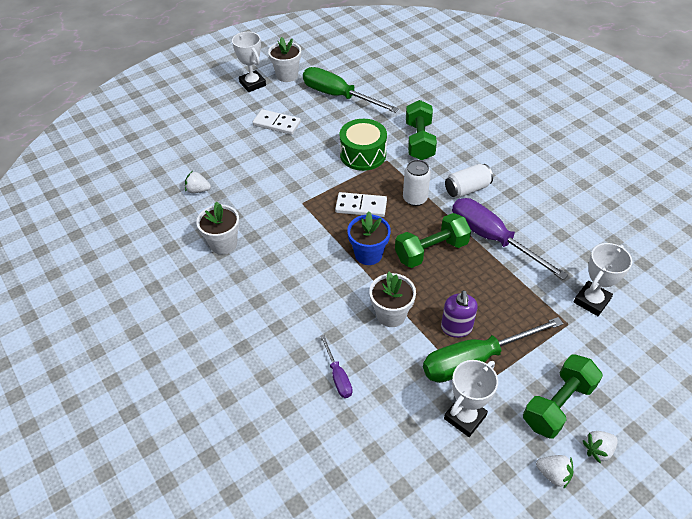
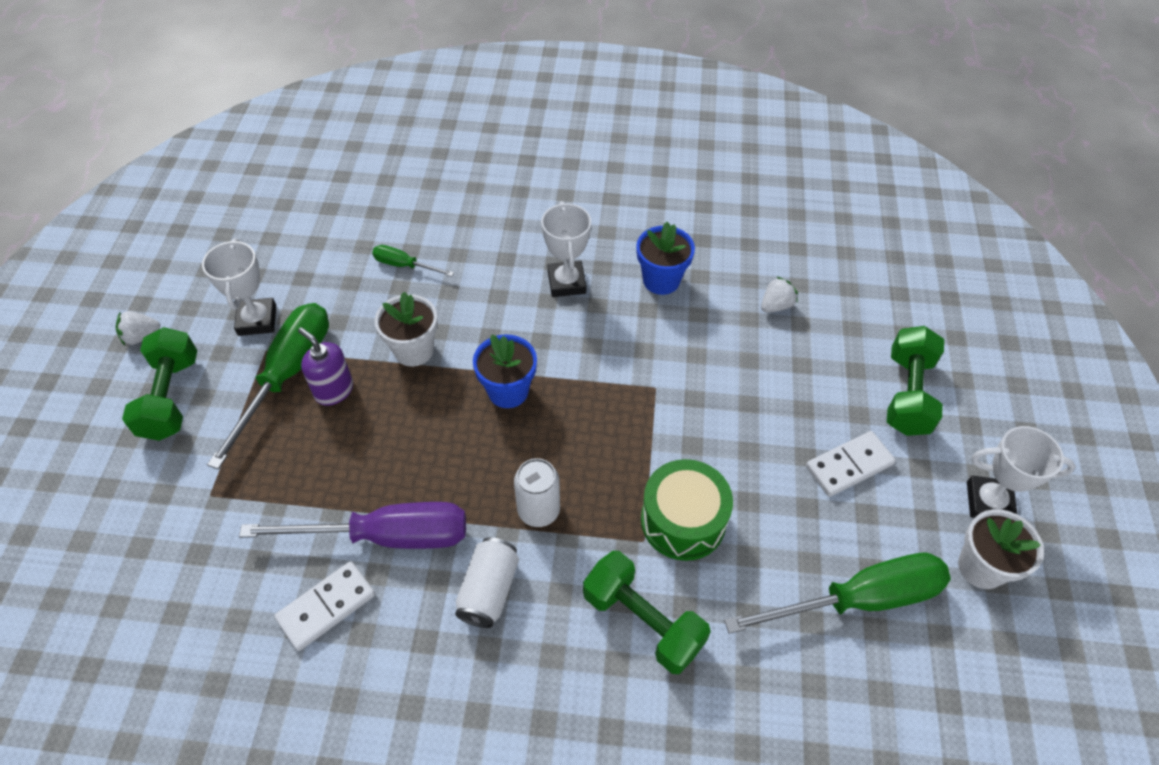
camera: 130 degrees right, 5 degrees up
(223, 244) = (661, 280): white flower pot -> blue flower pot
(338, 376) = (404, 265): purple screwdriver -> green screwdriver
(361, 206) = (587, 441): white domino -> white domino (326, 606)
(431, 251) = (444, 454): green dumbbell -> green dumbbell (907, 394)
(591, 301) = (197, 550): white trophy -> white trophy (566, 282)
(598, 450) = (107, 386): white strawberry -> none

